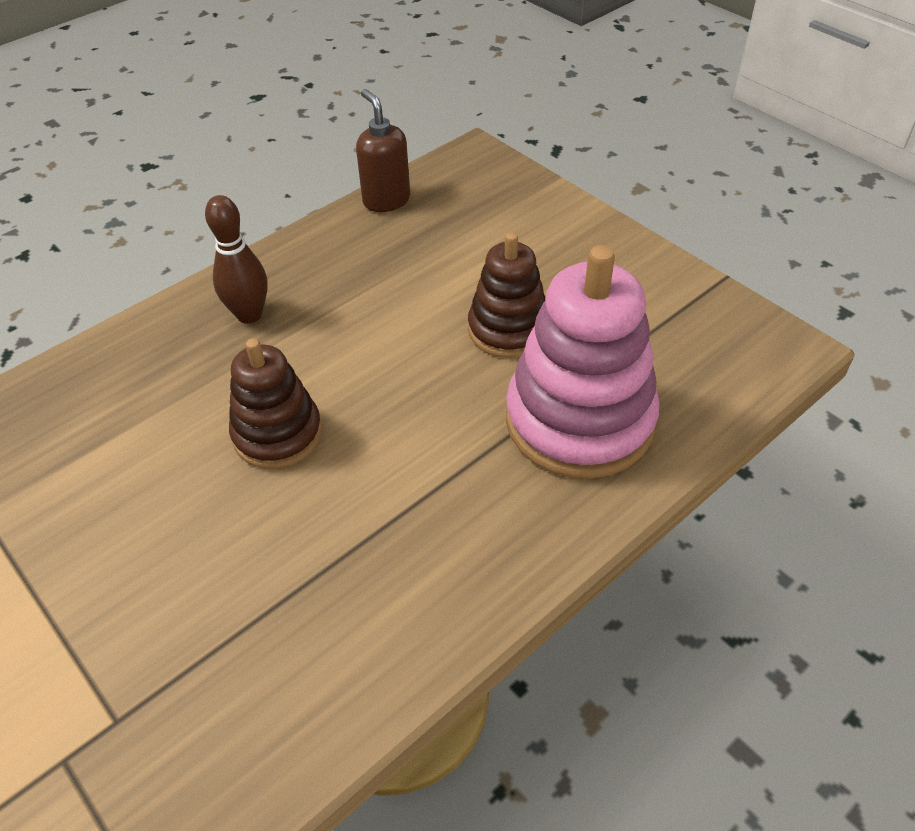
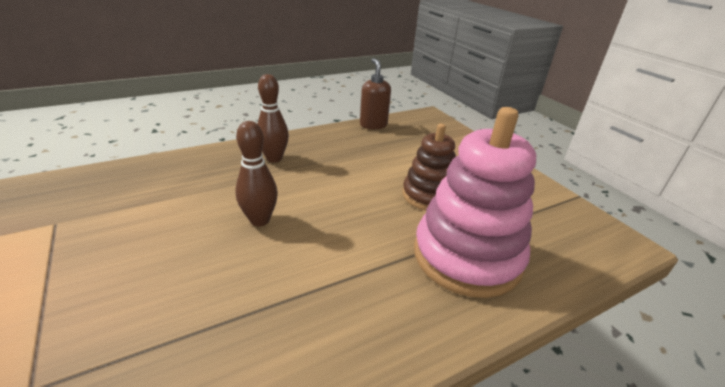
camera: 10 degrees right, 15 degrees down
(277, 434) = (260, 220): brown stacking toy -> brown bowling pin

